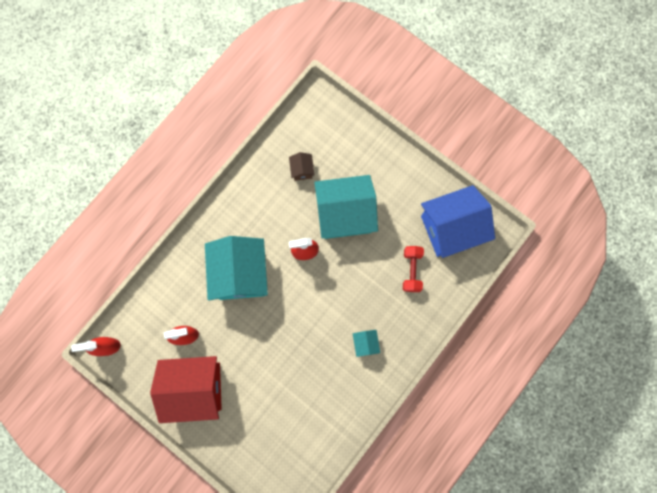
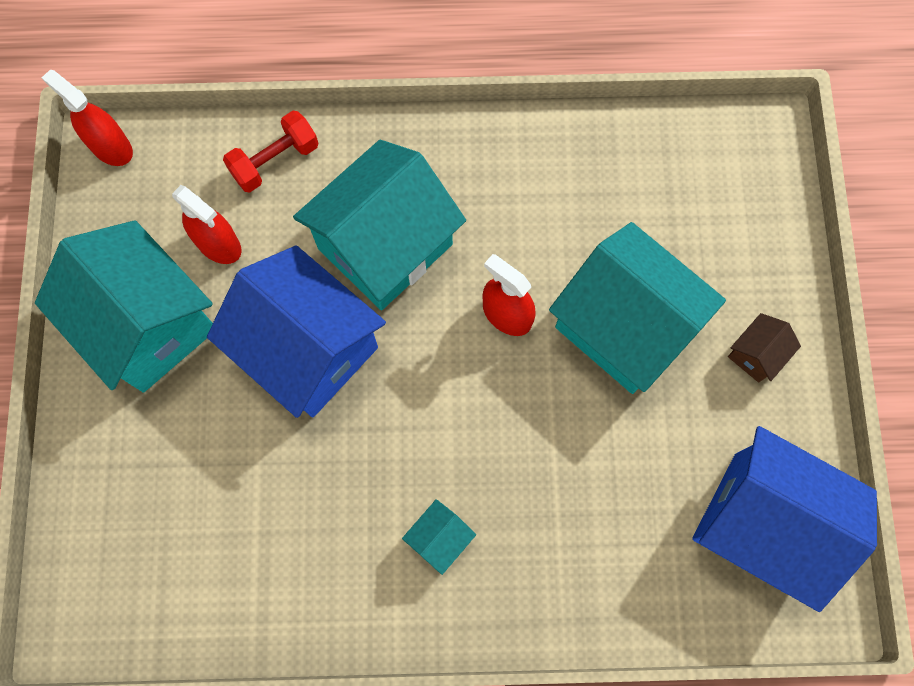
camera: 50 degrees right, 5 degrees down
(196, 387) = (149, 325): red house -> turquoise house
(257, 334) = (308, 349): none -> blue house
(302, 170) = (633, 202): brown house -> brown house (755, 354)
(411, 270) = (629, 515): red dumbbell -> red dumbbell (275, 161)

